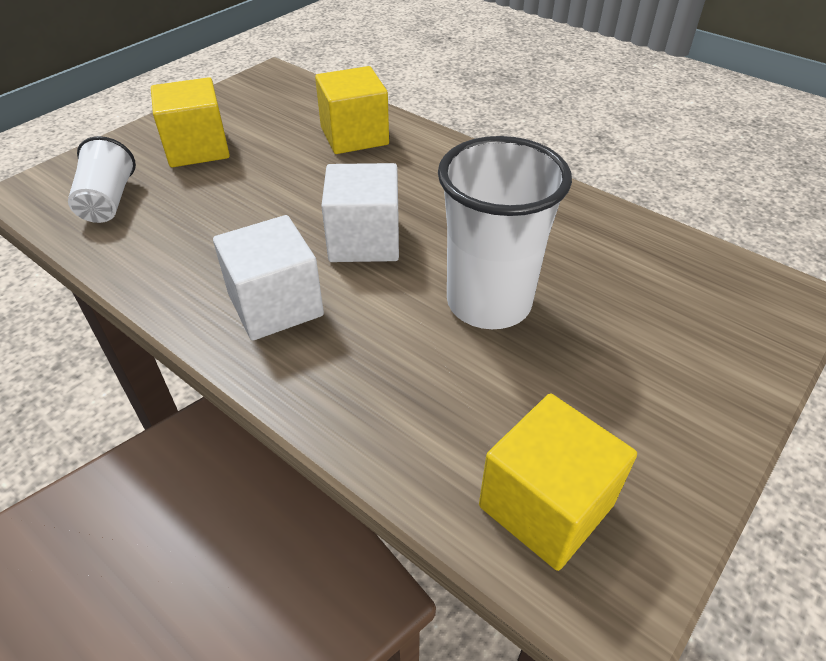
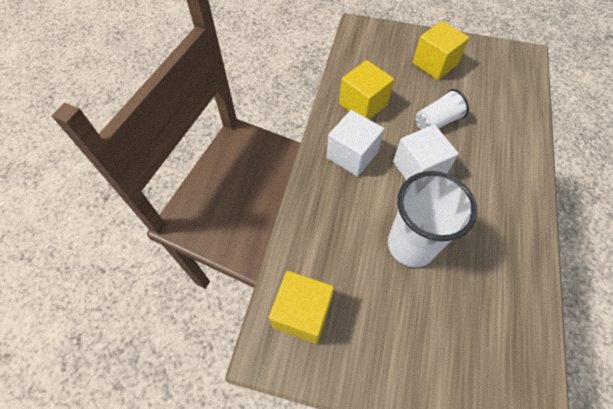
camera: 65 degrees right, 15 degrees up
(108, 201) = (373, 57): white cup -> white cup (437, 122)
(354, 136) = (502, 122): yellow cube -> yellow cube (363, 104)

